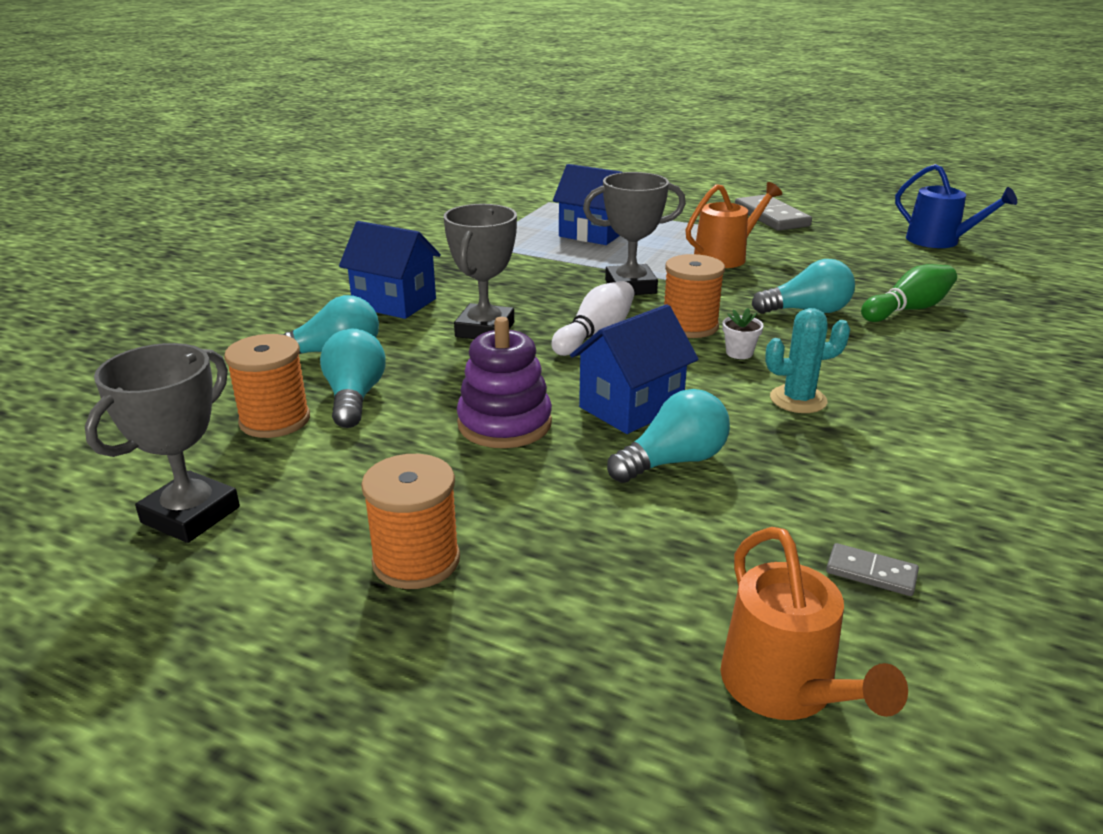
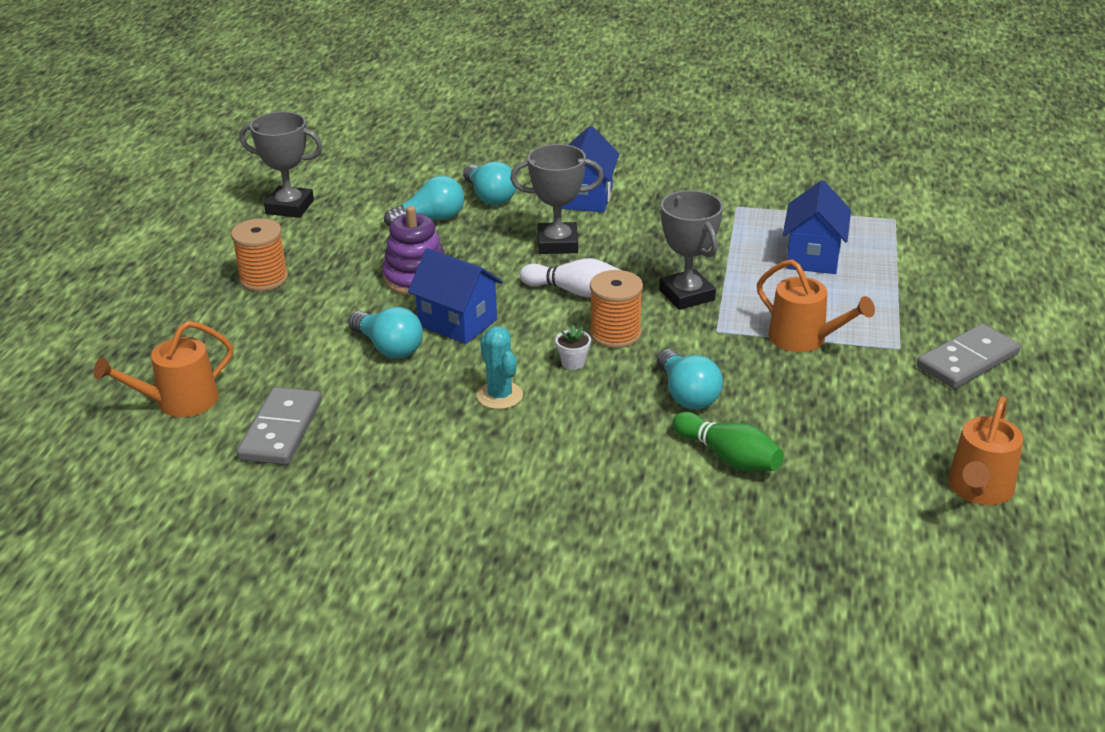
camera: 75 degrees right, 5 degrees up
(275, 420) = (392, 202): orange spool -> none
(871, 573) = (281, 430): grey domino -> grey domino, size x2.00
(938, 241) = (979, 489): blue watering can -> orange watering can

